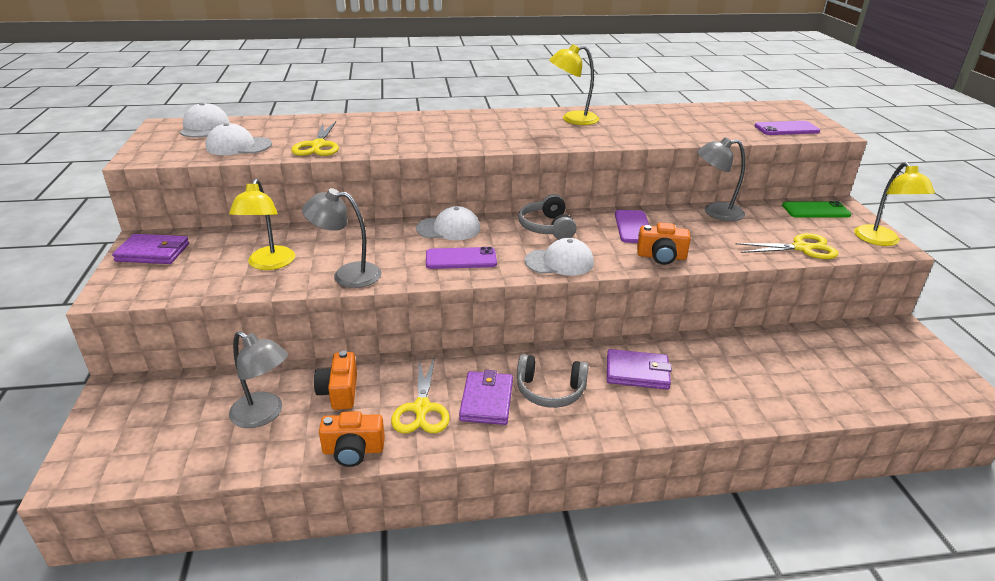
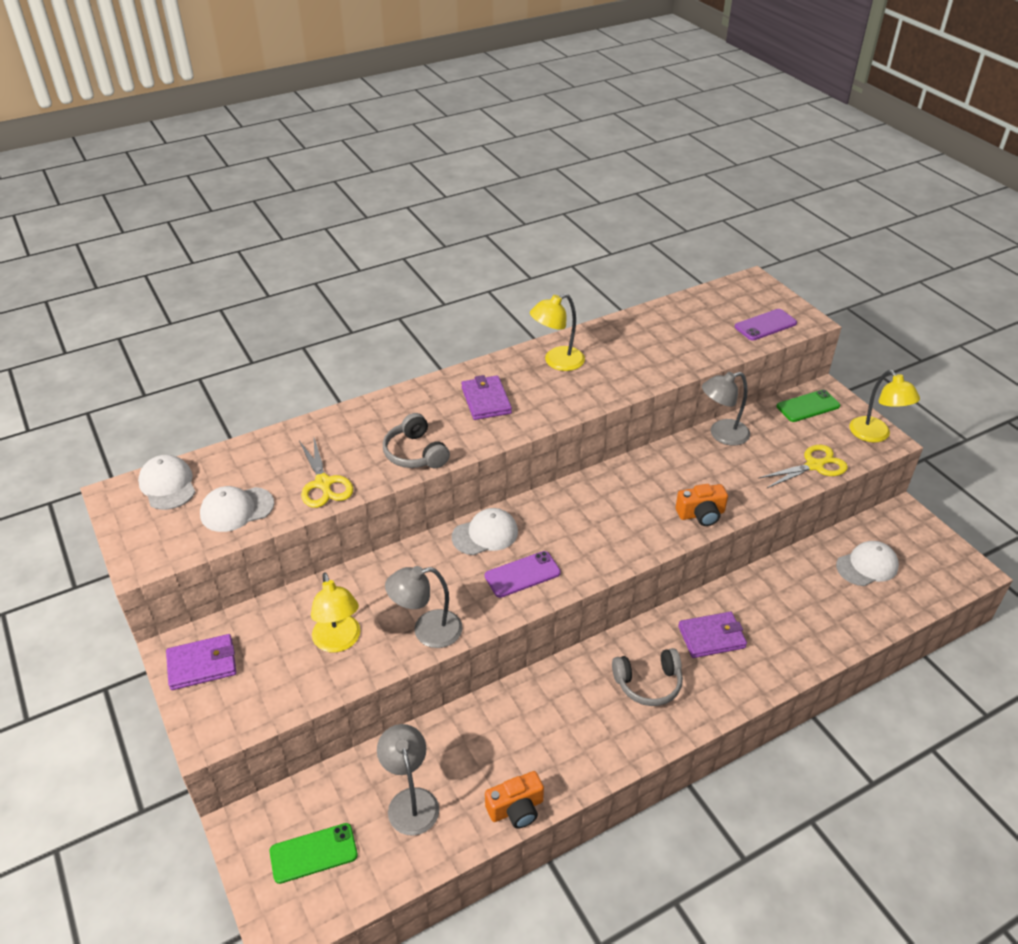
camera: 20 degrees left, 10 degrees up
(151, 427) = (313, 853): none -> green phone
(264, 415) = (410, 801): grey lamp -> grey lamp turned 120 degrees counterclockwise
(339, 392) = (463, 750): orange camera -> none
(421, 408) = (548, 742): yellow scissors -> none
(487, 400) = (600, 713): purple wallet -> purple wallet (486, 400)
(547, 227) = (578, 504): grey headphones -> grey headphones (415, 453)
(559, 262) = (615, 550): white cap -> white cap (867, 566)
(633, 227) = (658, 479): purple phone -> none

